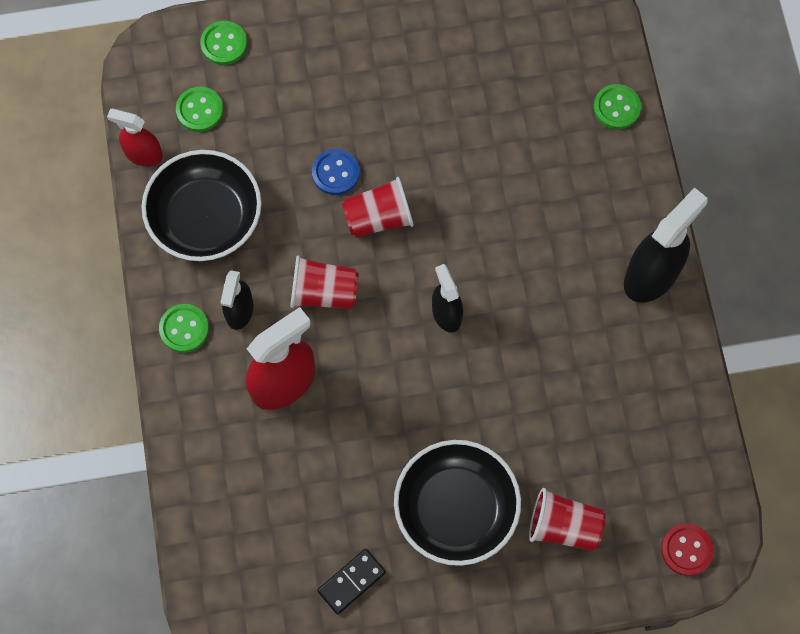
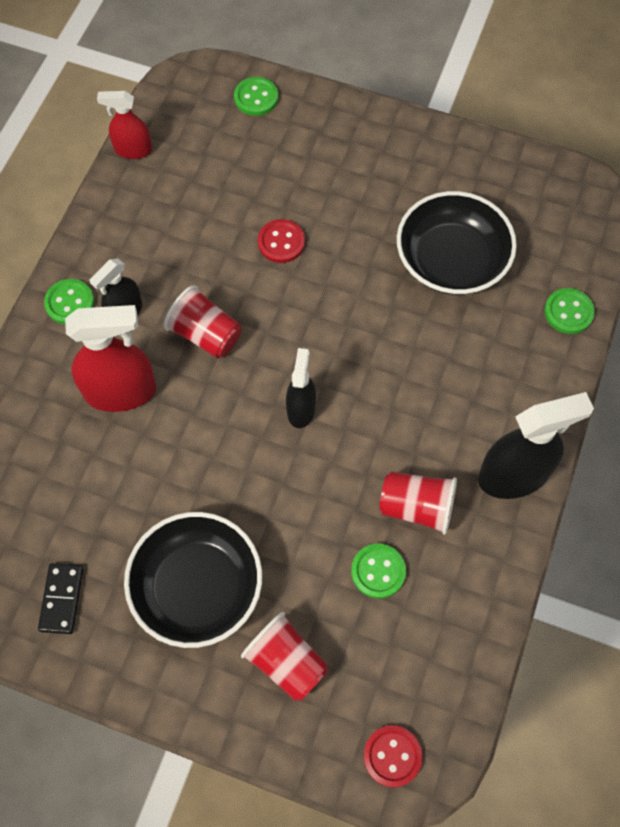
camera: 30 degrees right, 5 degrees down
(143, 154) = (133, 150): red spray bottle -> red spray bottle turned 45 degrees counterclockwise
(199, 110) = (201, 138): green button -> green button (378, 571)
(205, 218) = (148, 224): black bowl -> black bowl (451, 260)
(335, 173) = (281, 242): blue button -> red button
(351, 581) = (61, 599): black domino -> black domino turned 75 degrees counterclockwise
(378, 218) = (294, 297): red cup -> red cup (417, 507)

